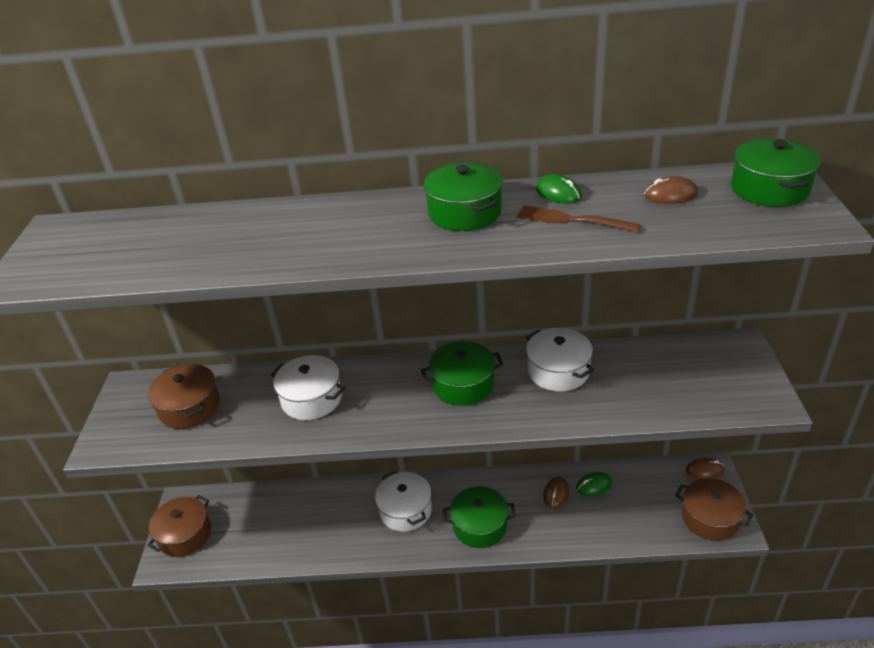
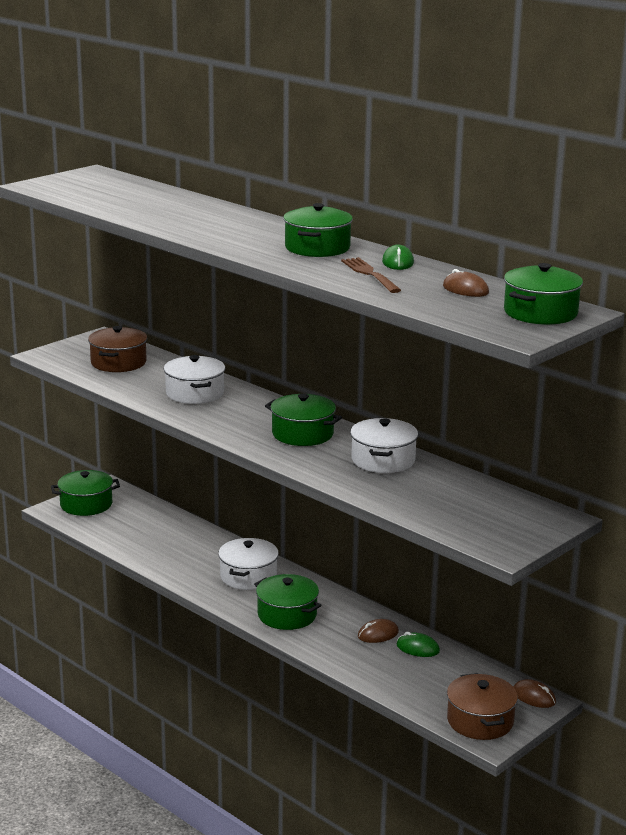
camera: 40 degrees right, 15 degrees down
(185, 535) = (86, 504): brown pot -> green pot

